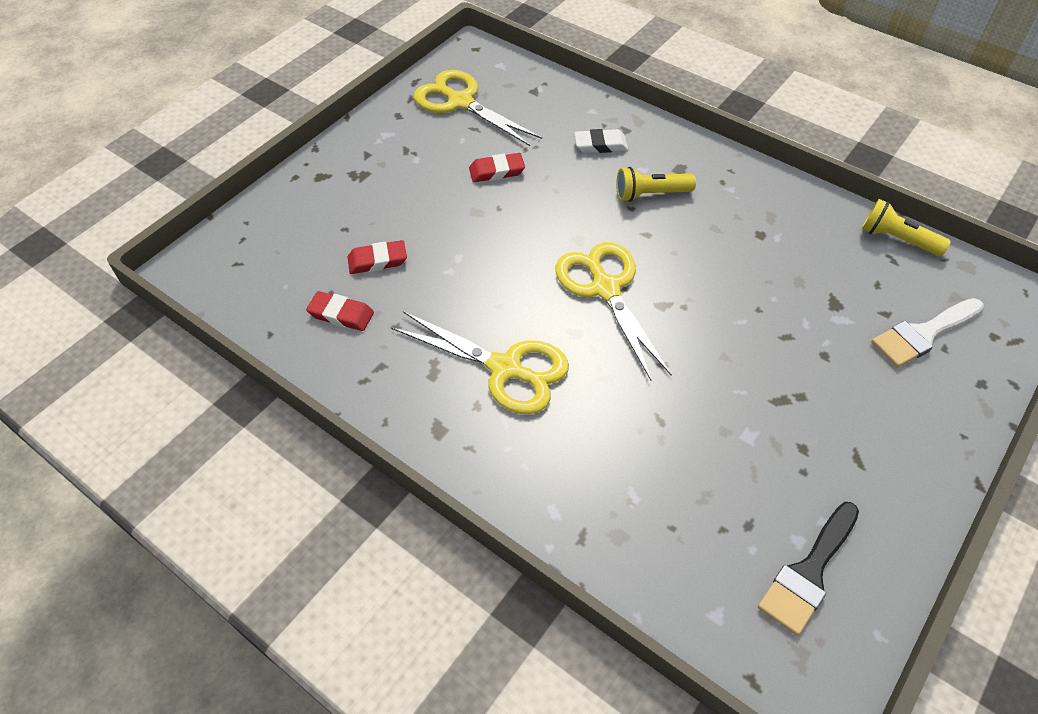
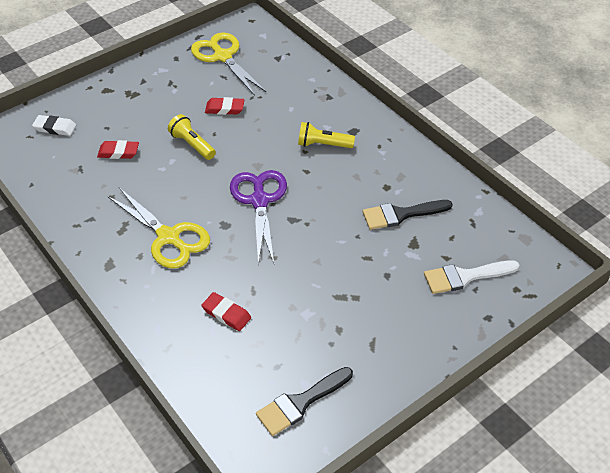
camera: 15 degrees right, 5 degrees down
(341, 314) = (80, 181): red eraser -> red eraser (226, 314)
(600, 145) = (305, 104): white eraser -> white eraser (55, 128)
(605, 288) = (259, 201): yellow scissors -> purple scissors
(798, 267) = (401, 214): none -> black brush
(897, 239) = (484, 210): yellow flashlight -> yellow flashlight (192, 145)

